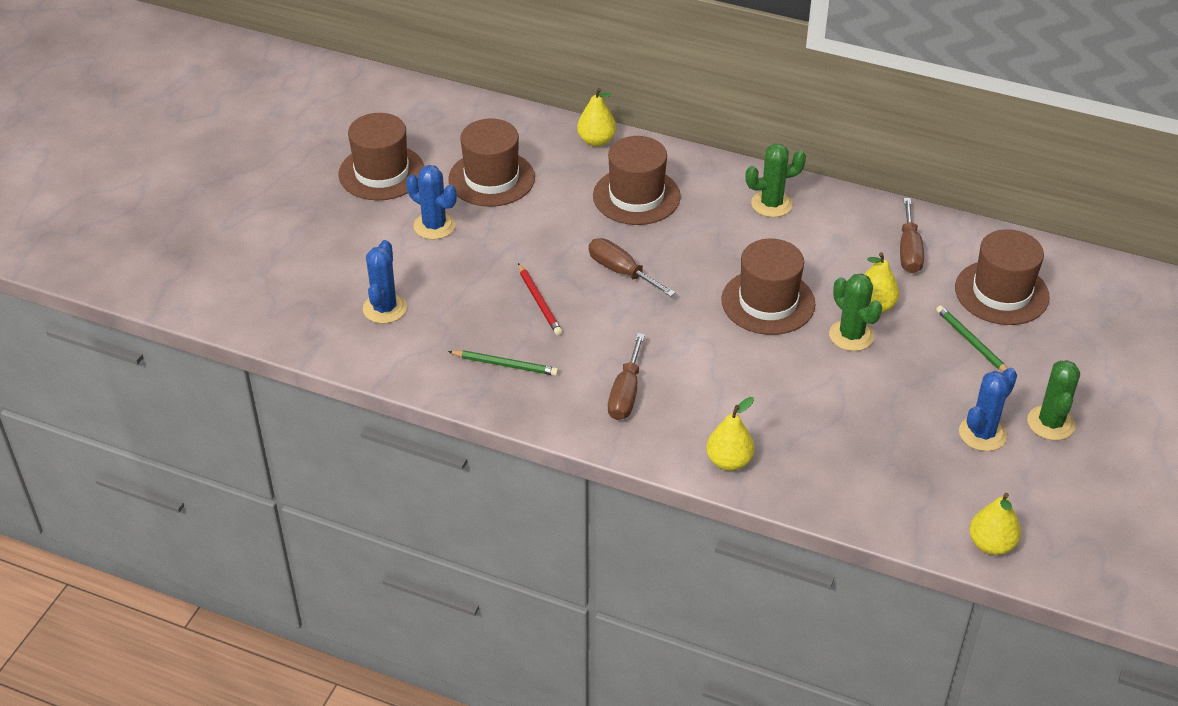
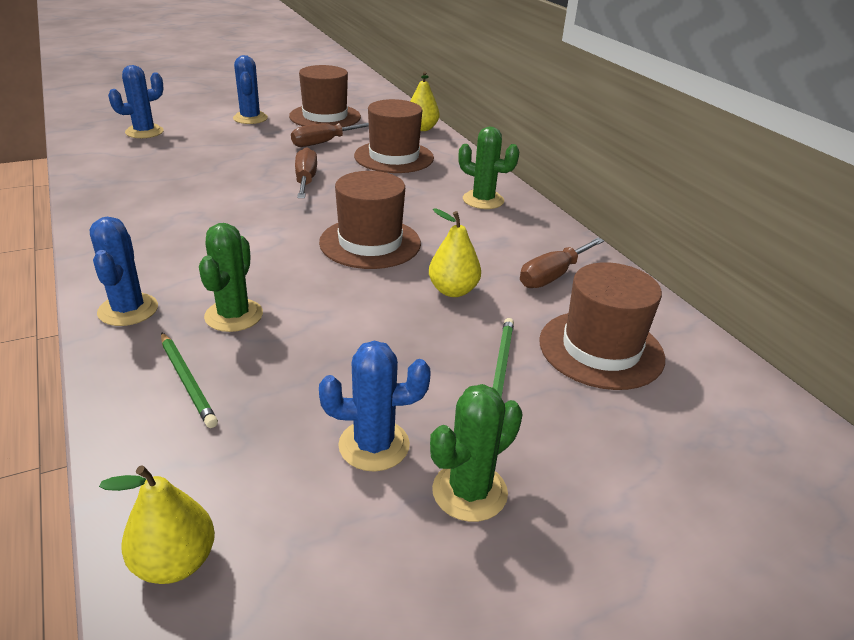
camera: 40 degrees right, 10 degrees down
(381, 172) = (274, 93): brown hat -> none
(505, 365) = (136, 181): green pencil -> green pencil (187, 381)
(539, 301) = (225, 168): red pencil -> none
(626, 393) = (163, 232): brown screwdriver -> brown screwdriver (324, 143)
(729, 461) = (128, 310): yellow pear -> blue cactus
(851, 335) = (395, 296): green cactus -> green cactus (234, 315)

